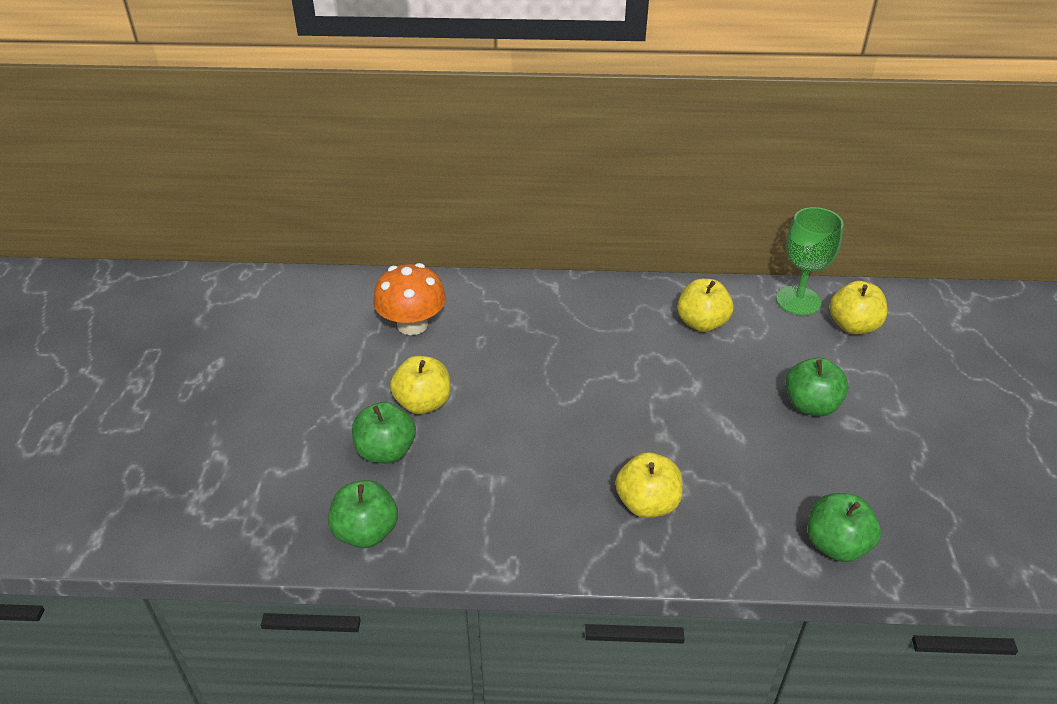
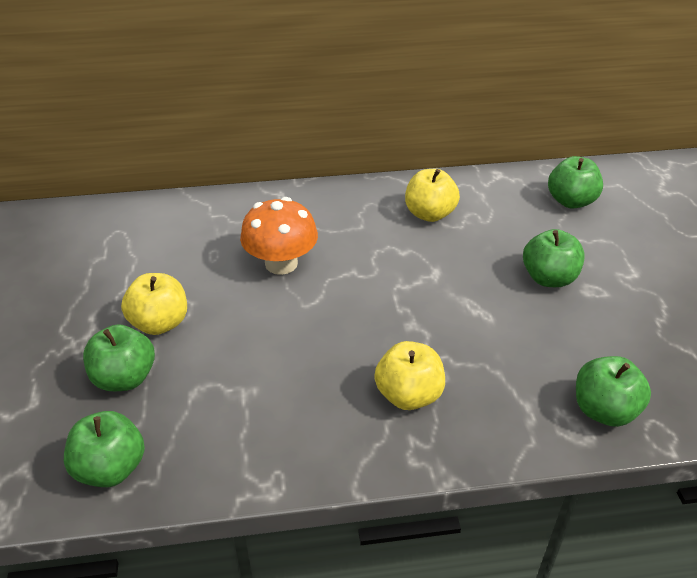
camera: 10 degrees left, 0 degrees up
(412, 324) = (140, 247): orange mushroom -> orange mushroom (281, 263)
(798, 301) = (515, 184): green goblet -> none
(853, 326) = (571, 201): yellow apple -> green apple

